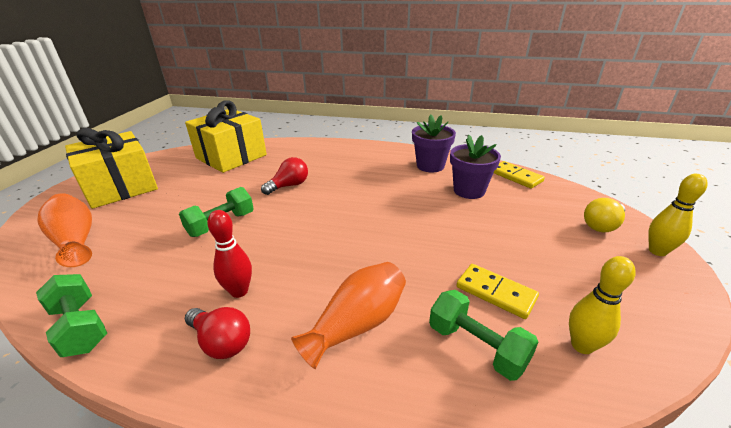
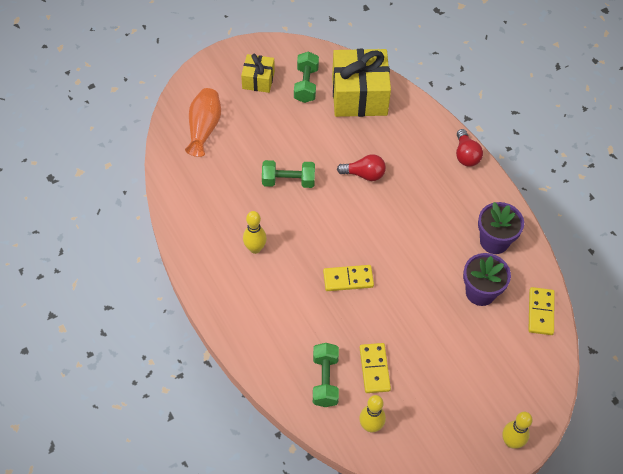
camera: 45 degrees right, 25 degrees up
(80, 327) = (175, 208): green dumbbell -> green dumbbell (306, 85)
(120, 187) = (258, 80): yellow gift -> yellow gift, size x0.54
(221, 342) = (224, 273): red light bulb -> red light bulb (466, 155)
(239, 291) = (255, 248): red bowling pin -> yellow bowling pin
(357, 324) = (288, 320): orange vase -> none
(368, 248) = (348, 279): none -> yellow domino
(602, 225) = (515, 399): yellow light bulb -> none

